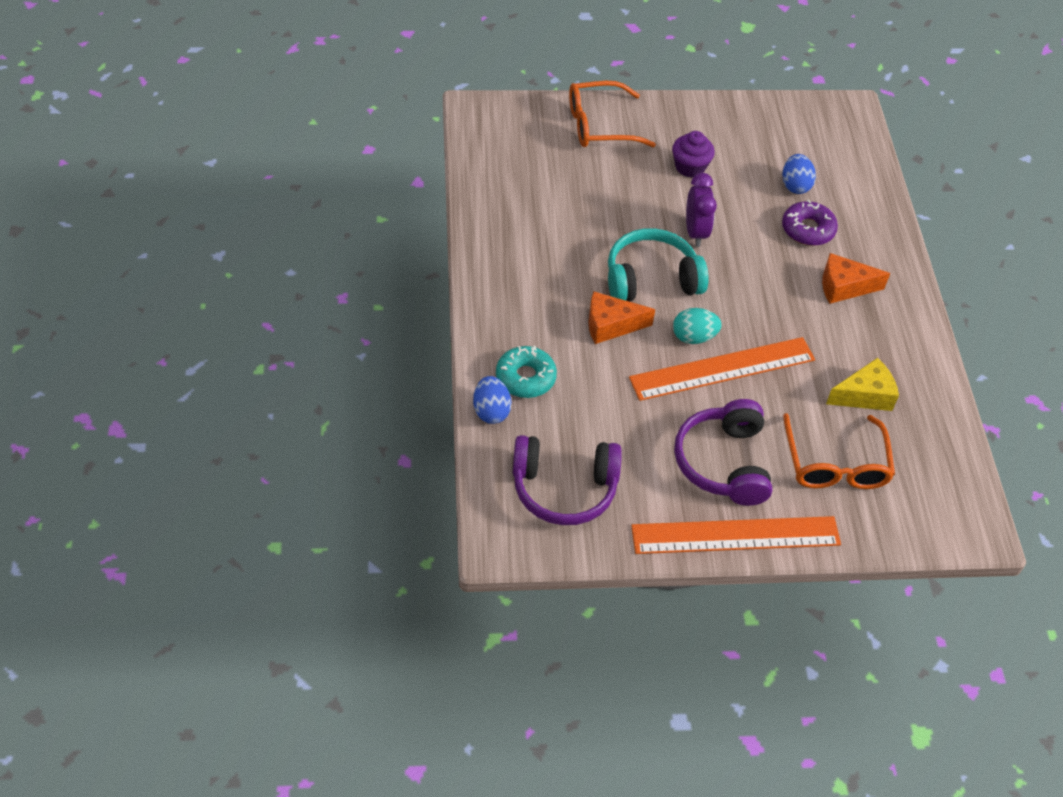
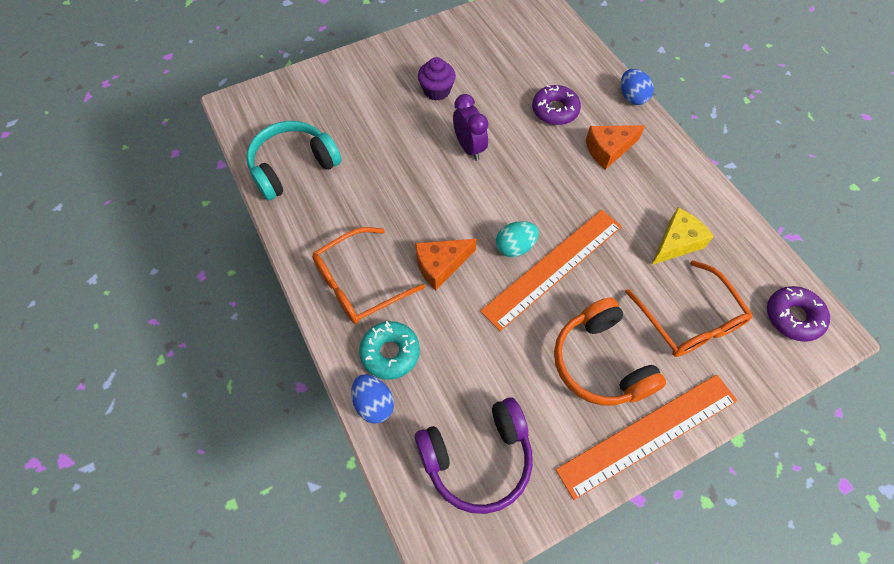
camera: 20 degrees left, 10 degrees up
(600, 125) = (347, 81): orange glasses -> orange glasses (359, 283)
(651, 279) = (454, 206): turquoise headphones -> turquoise headphones (293, 167)
(723, 463) = (600, 362): purple headphones -> orange headphones
(795, 185) = (526, 76): blue egg -> blue egg (632, 97)
(947, 503) = (793, 317): none -> purple donut

